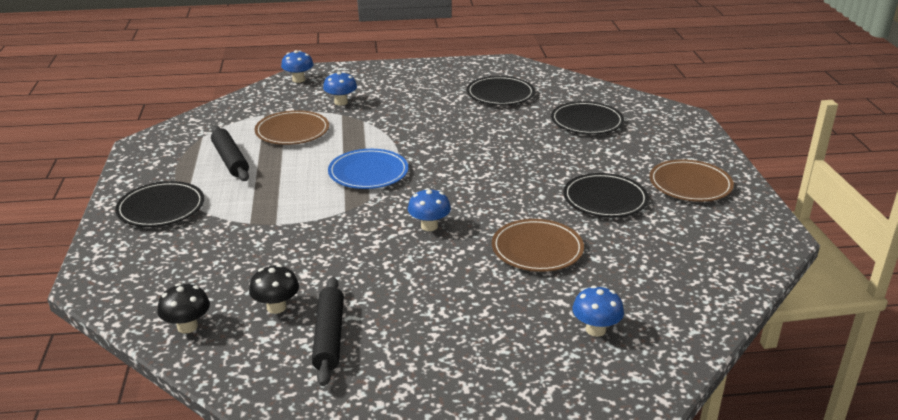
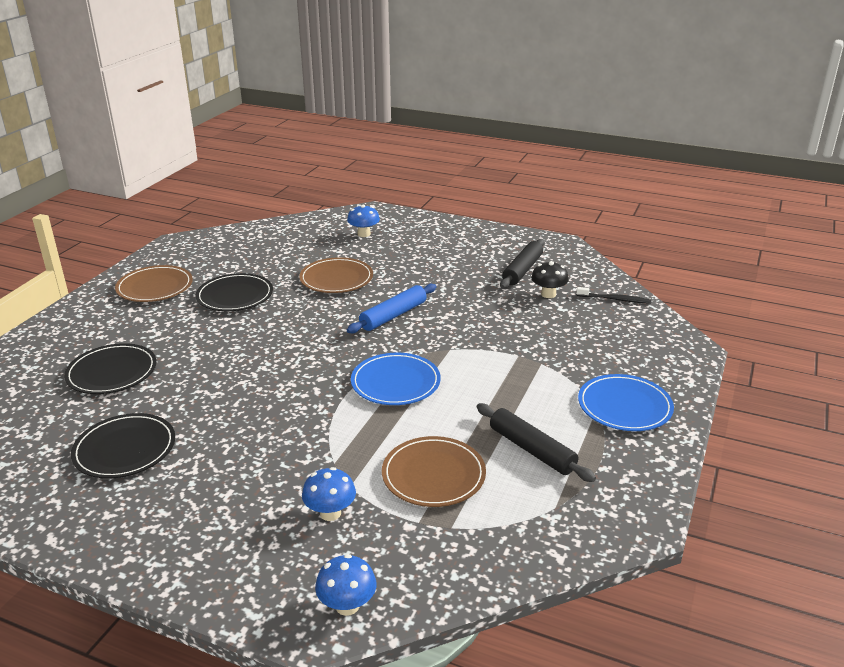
camera: 150 degrees left, 0 degrees up
(161, 208) = (624, 406): black plate -> blue plate
(187, 326) = (615, 299): black mushroom -> black toothbrush
(230, 160) = (532, 450): black rolling pin -> black rolling pin turned 45 degrees counterclockwise
(429, 226) = (393, 315): blue mushroom -> blue rolling pin

